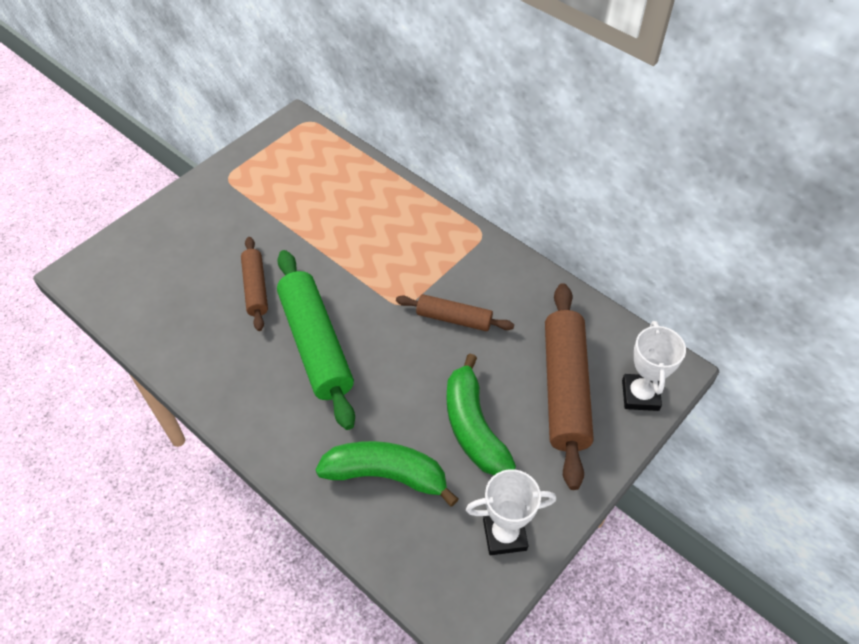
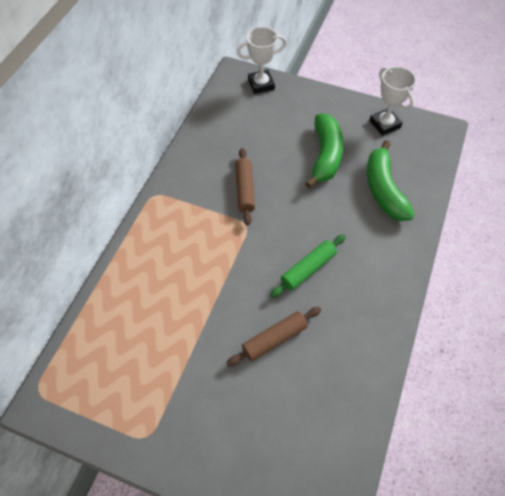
camera: 110 degrees left, 5 degrees up
(316, 344) = (308, 269): green rolling pin -> green rolling pin, size x0.56
(473, 427) = (325, 156): green banana -> green banana turned 45 degrees counterclockwise
(565, 389) = (274, 118): brown rolling pin -> none

